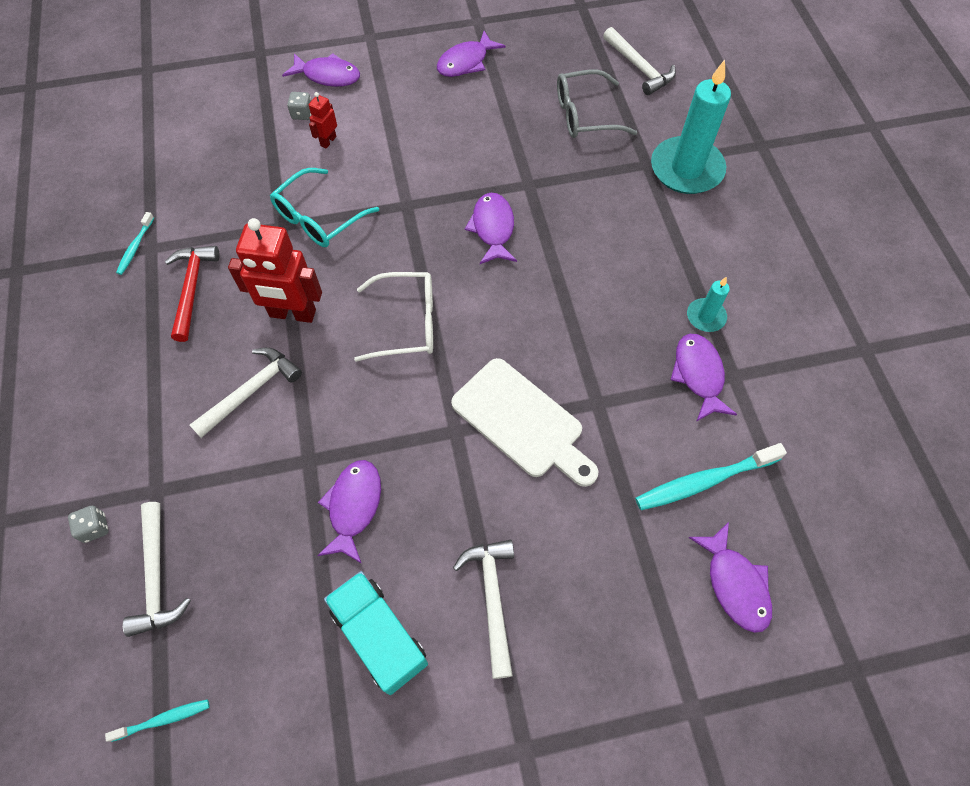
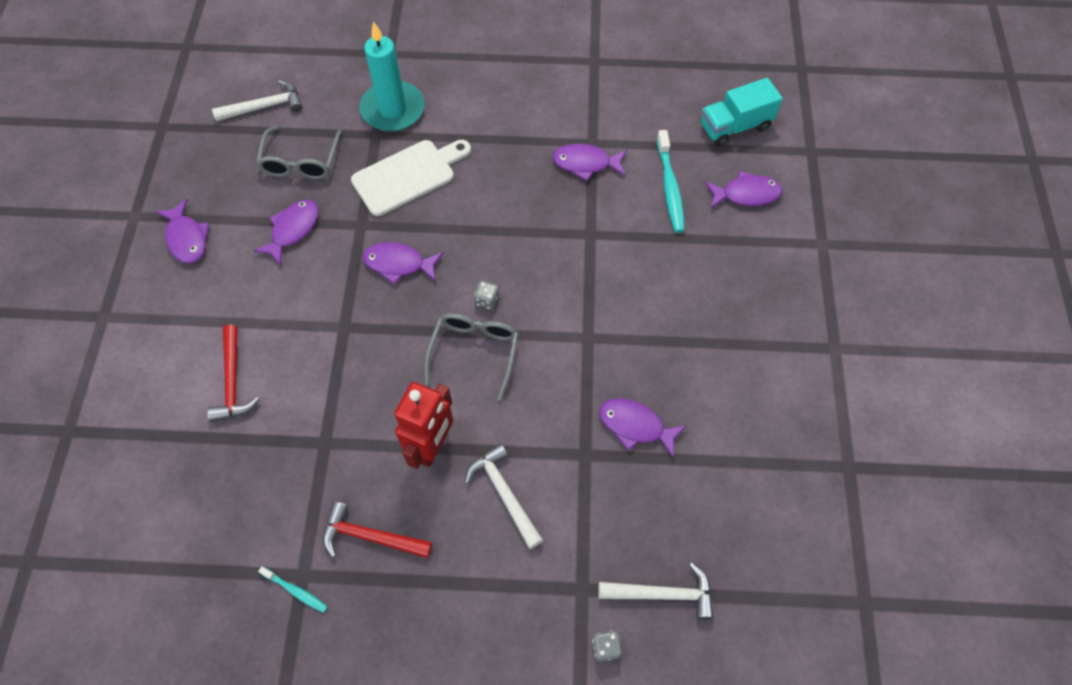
camera: 75 degrees left, 0 degrees up
(163, 719) = (780, 596): turquoise toothbrush -> none
(302, 114) = (183, 400): grey dice -> grey dice (487, 300)
(319, 217) = (328, 405): turquoise glasses -> none
(328, 76) = (140, 367): purple fish -> purple fish (293, 230)
(328, 141) = (233, 381): red robot -> red hammer
(379, 636) = (742, 425): turquoise truck -> turquoise truck (735, 126)
(406, 323) = (474, 353): white glasses -> grey glasses
(492, 599) = (729, 343): white hammer -> none
(522, 421) = (592, 288): white cutting board -> white cutting board (408, 175)
(705, 317) = (537, 143): turquoise candle -> none

